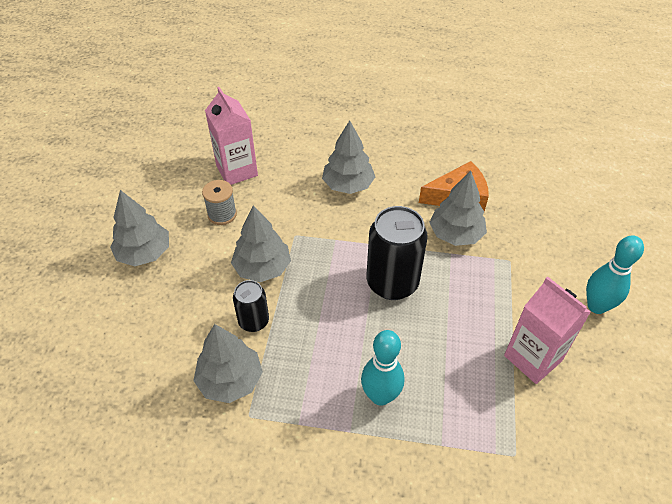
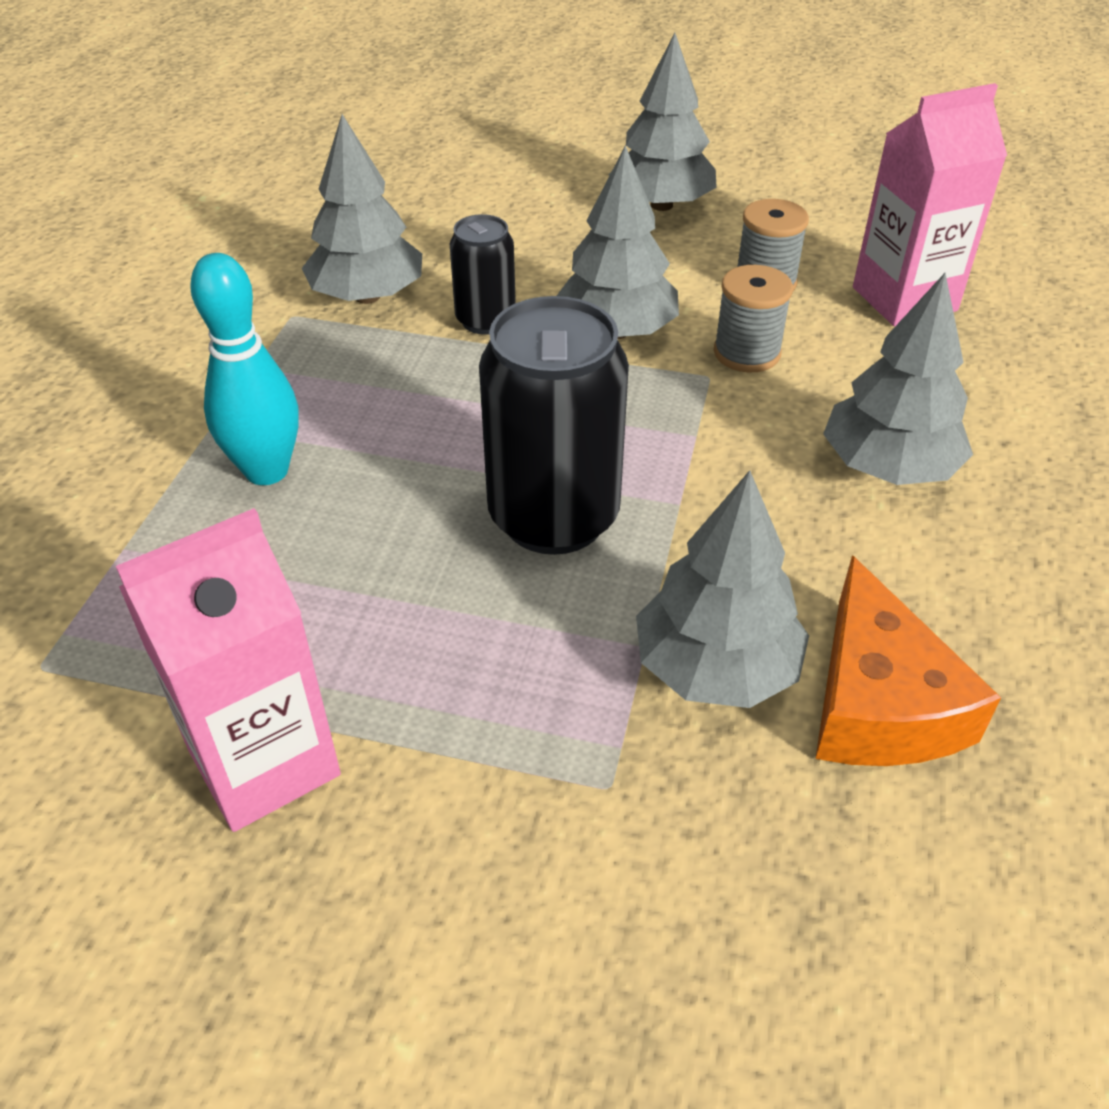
camera: 95 degrees right, 5 degrees down
(278, 222) = (746, 353): none -> grey spool
(596, 306) = (393, 999): turquoise bowling pin -> none

